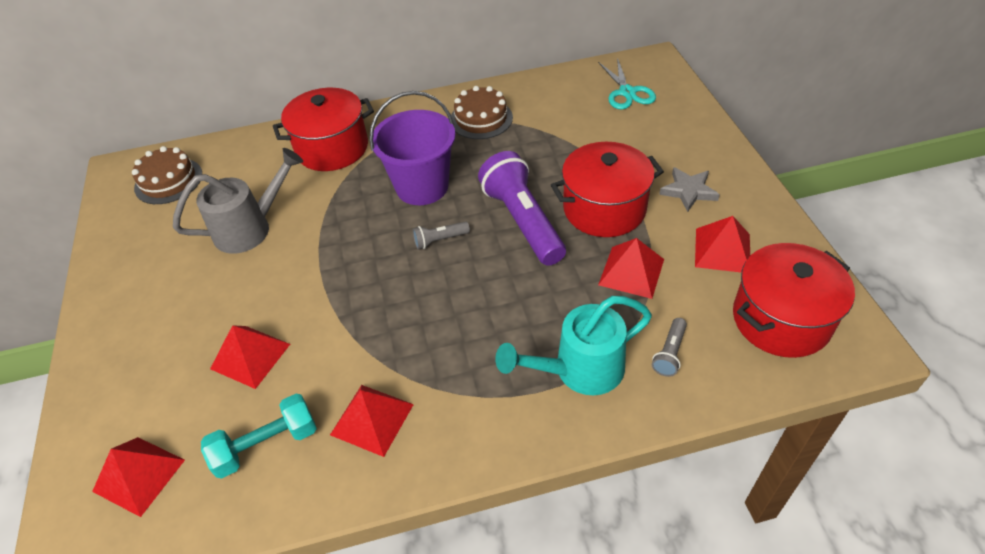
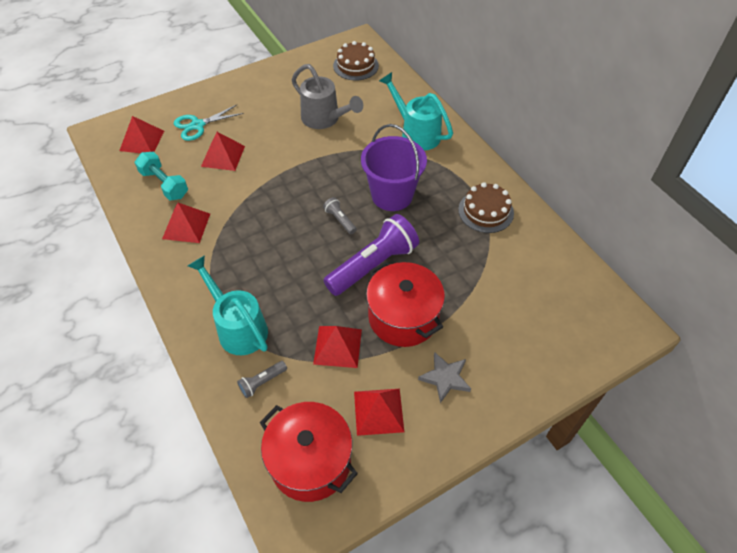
camera: 70 degrees right, 5 degrees up
(332, 148) = (416, 133): red pot -> turquoise watering can
(627, 92) = (570, 311): turquoise scissors -> turquoise scissors (198, 125)
(669, 353) = (262, 382): grey flashlight -> grey flashlight turned 45 degrees counterclockwise

